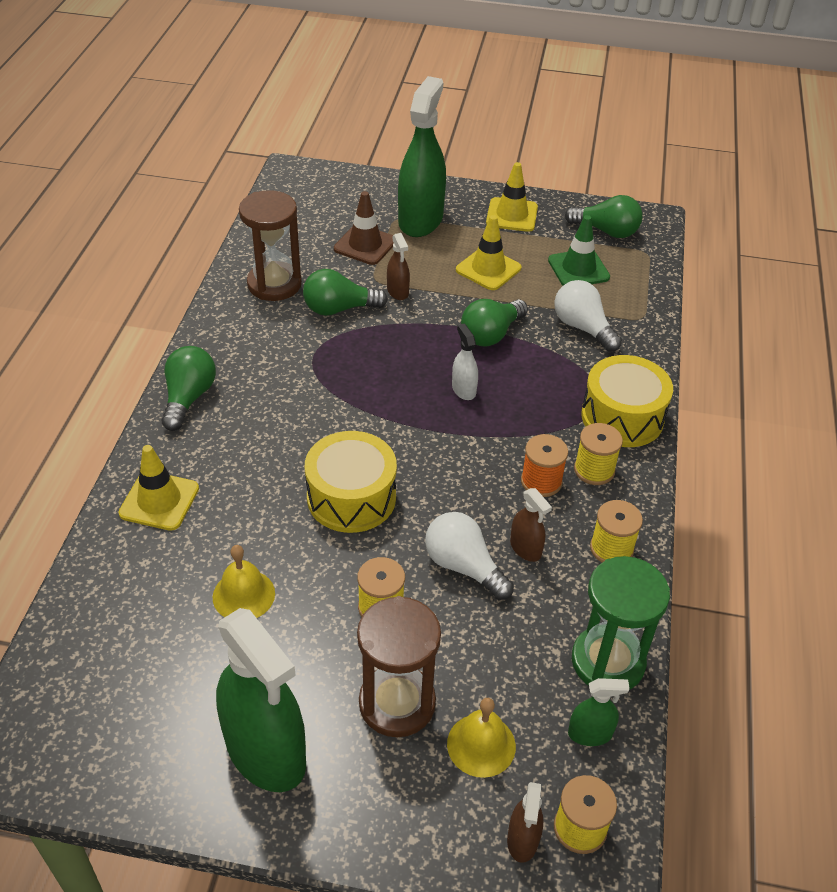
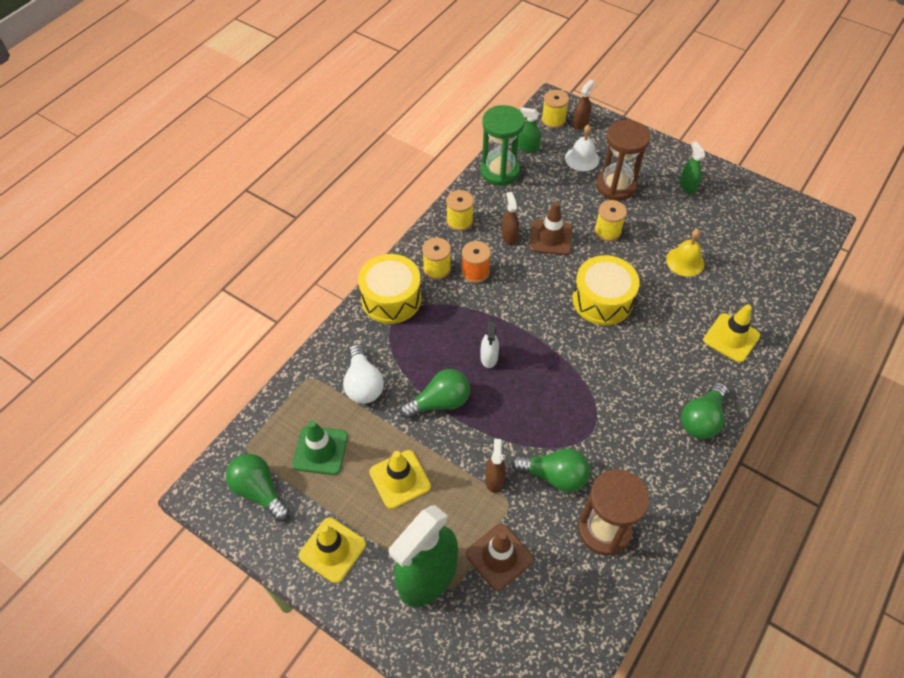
camera: 155 degrees left, 10 degrees up
(266, 751) = (687, 186): green spray bottle -> green spray bottle, size x0.45
(463, 566) = (550, 237): white light bulb -> brown traffic cone
(481, 745) = (582, 158): yellow bell -> white bell

